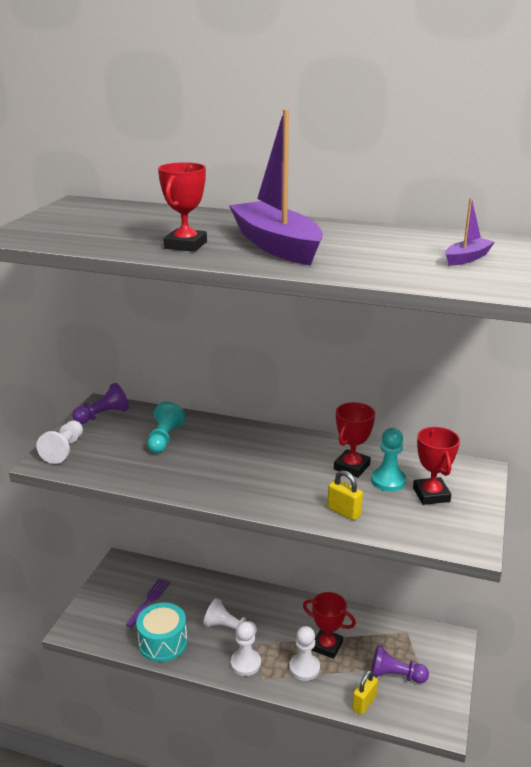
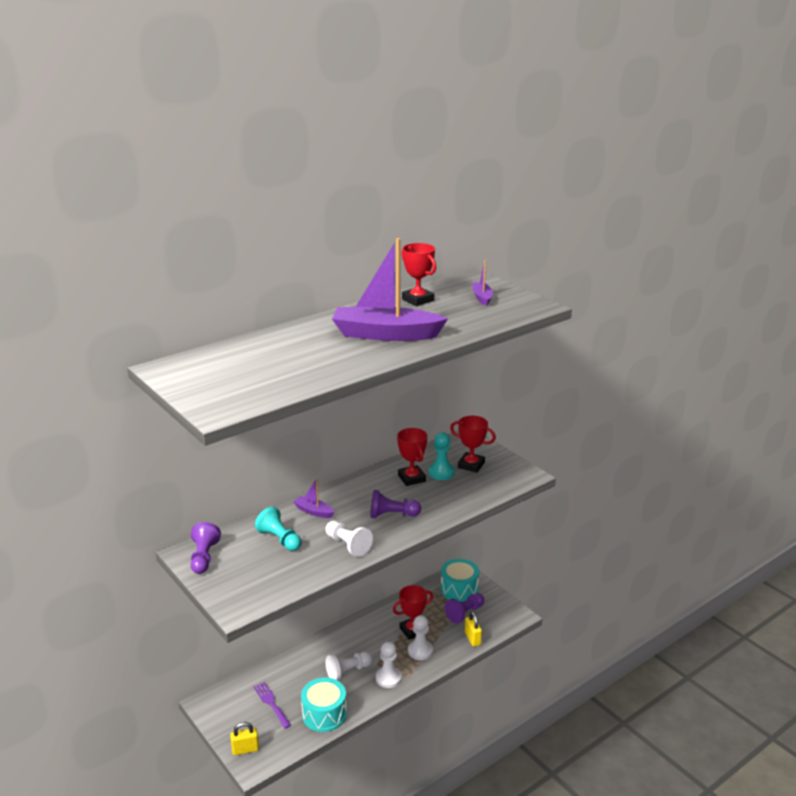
camera: 55 degrees left, 0 degrees up
(64, 450) = (232, 594): white pawn -> white pawn (348, 545)
(185, 245) = (342, 359): red trophy -> red trophy (418, 300)
(226, 437) = (314, 511): none -> purple boat
(272, 482) = (392, 515): none -> purple pawn
(344, 512) = (453, 502): yellow padlock -> yellow padlock (245, 749)
(425, 651) = (459, 589): none -> turquoise drum

